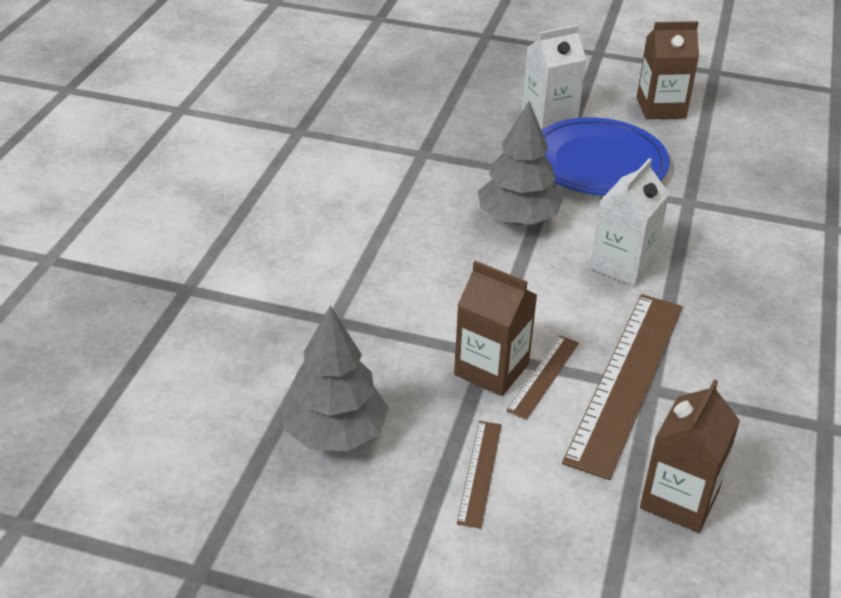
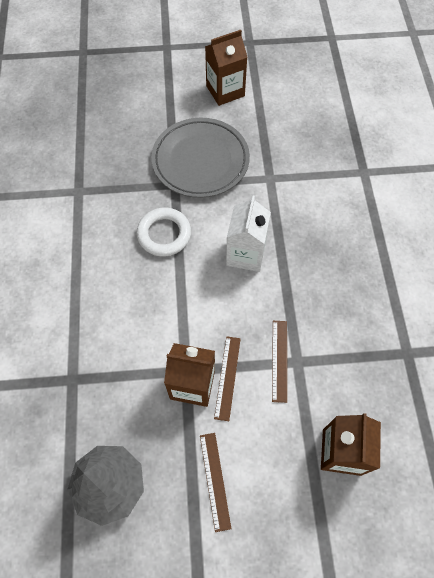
camera: 20 degrees left, 25 degrees up
(517, 219) = (164, 234): grey tree -> white ring
(549, 115) = (153, 123): white carton -> none
(598, 163) = (200, 160): blue plate -> grey plate
(626, 380) = (279, 360): brown ruler -> brown ruler, size x0.47

